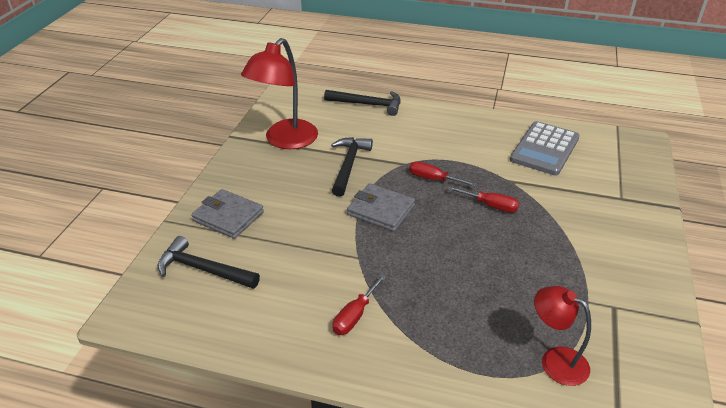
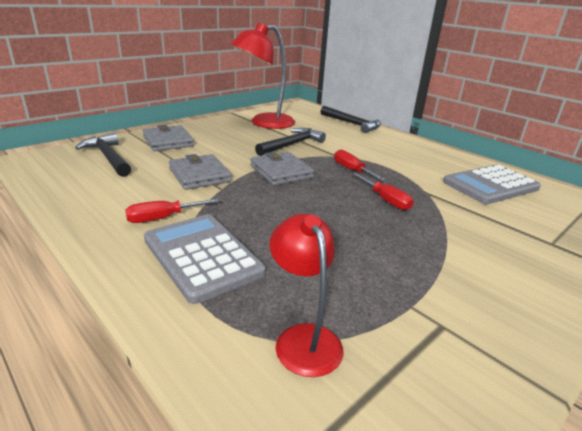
camera: 30 degrees right, 10 degrees down
(319, 250) = (199, 175): none -> grey wallet
(429, 335) = (202, 256): none -> grey calculator

